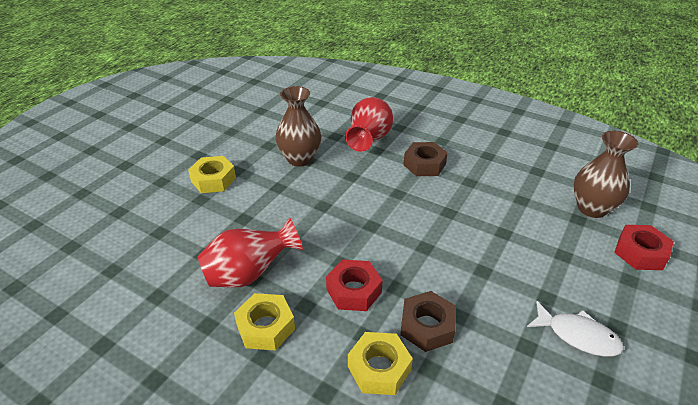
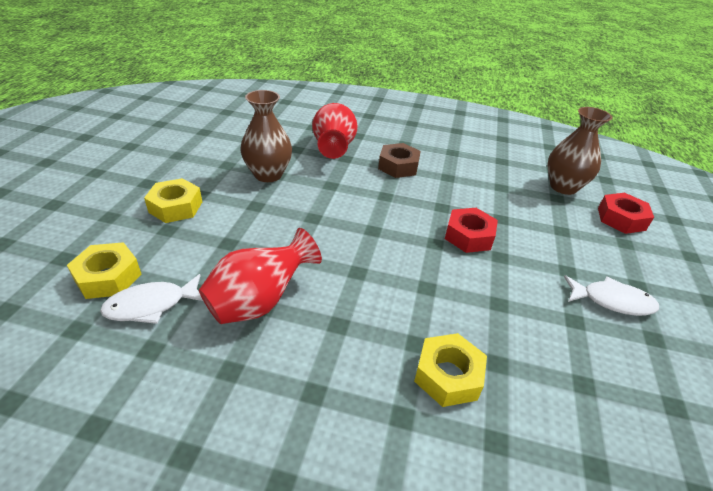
camera: 20 degrees left, 0 degrees up
(168, 261) = (151, 305): none -> white fish
(265, 327) = (303, 358): yellow nut -> yellow nut (108, 277)
(354, 291) = (384, 299): red nut -> red nut (469, 236)
(427, 326) = (475, 321): brown nut -> none

